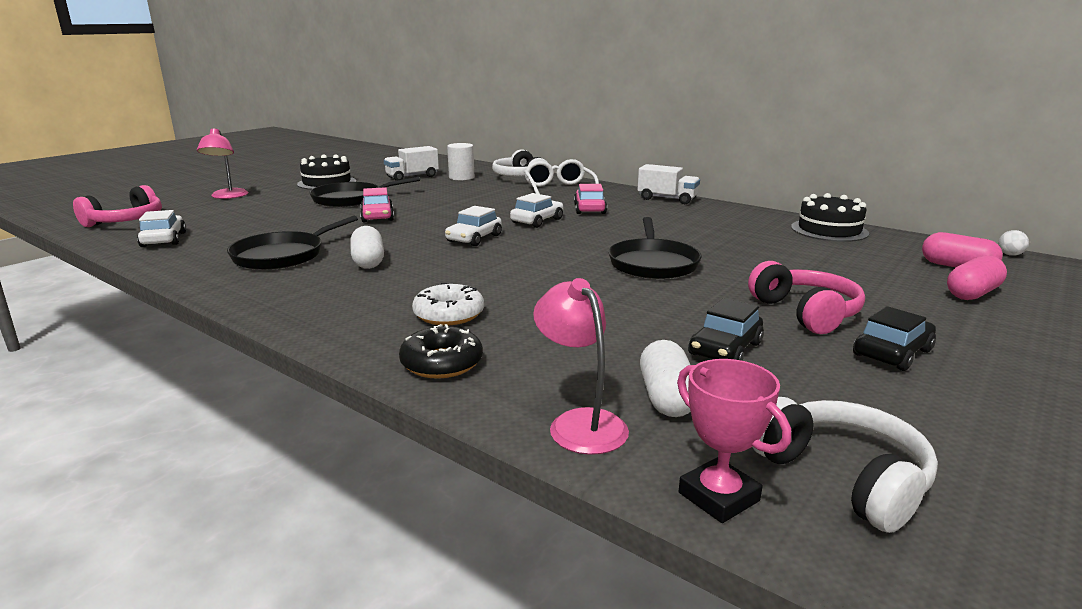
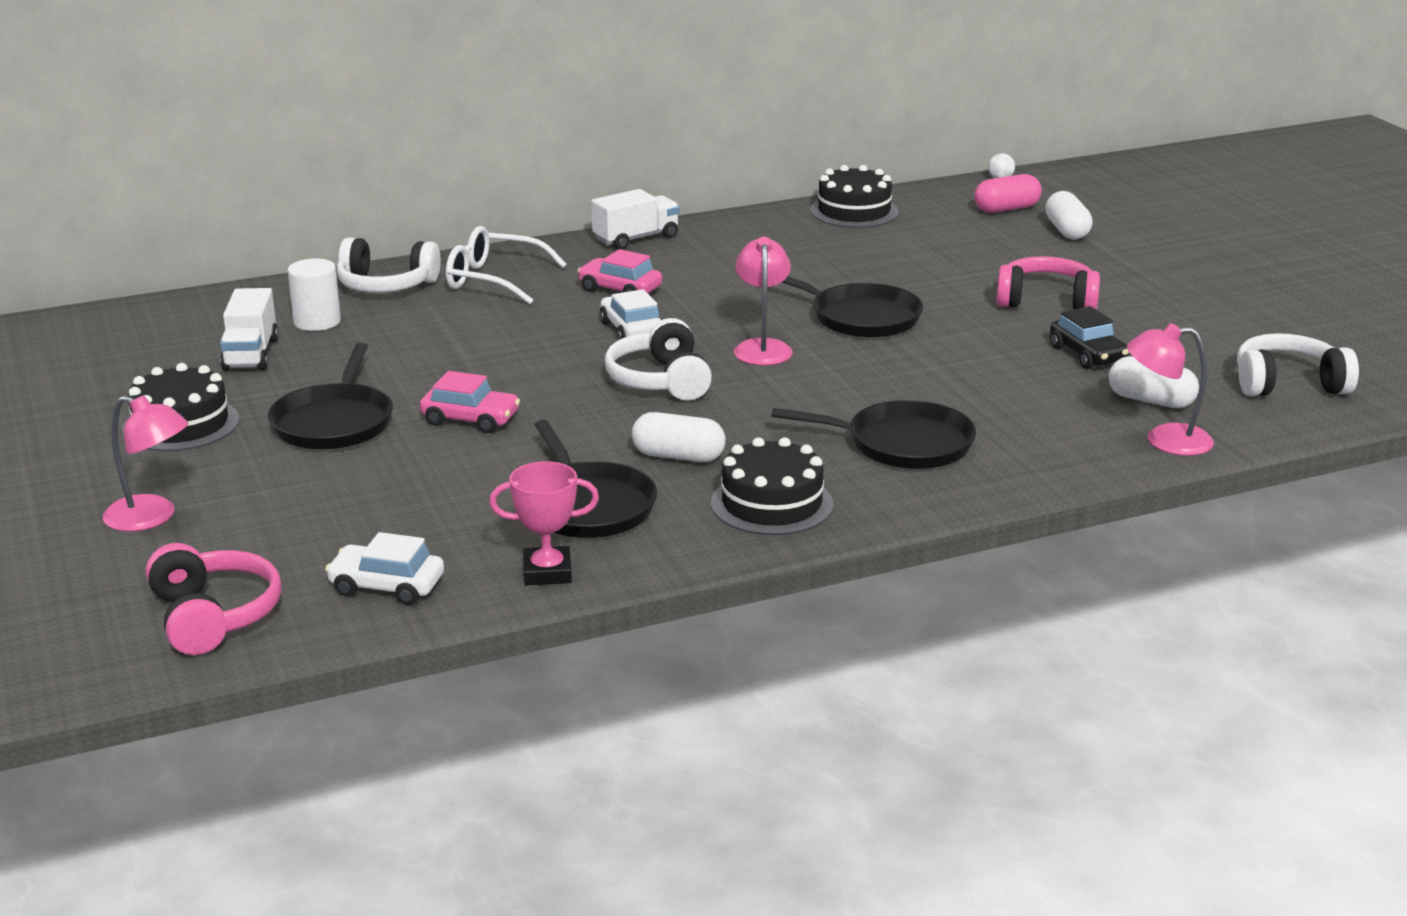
camera: 60 degrees left, 5 degrees up
(314, 295) = (772, 504): none -> black cake
(442, 363) = (1016, 469): black donut -> none
(449, 314) = (902, 444): white donut -> black pan
(474, 238) = (660, 380): white car -> white headphones
(559, 250) = (762, 347): none -> pink lamp
(718, 497) = (1285, 425): pink trophy -> pink trophy (547, 572)
(892, 353) = (1144, 303): black car -> none
(972, 293) = (1067, 231): pink capsule -> white capsule

